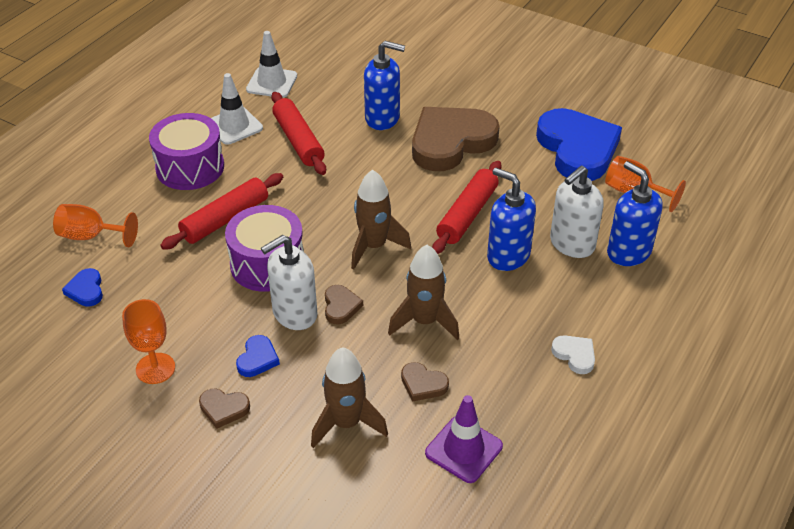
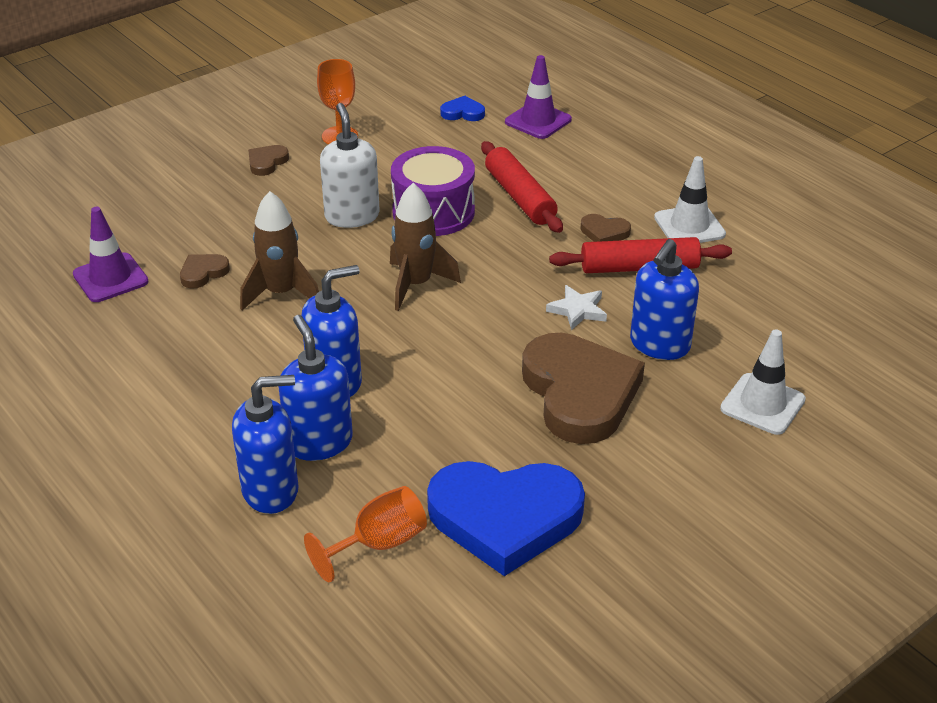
camera: 110 degrees right, 5 degrees down
(91, 236) = (538, 121): orange goblet -> purple traffic cone
(190, 167) = (621, 187): purple drum -> none
(257, 359) = (310, 187): blue heart -> none
(272, 83) = (776, 268): white traffic cone -> white traffic cone (762, 404)
(341, 306) = (341, 245): brown heart -> brown heart (604, 232)
(346, 423) = (197, 220): brown rocket -> none
(363, 159) = (577, 310): none -> white star
(467, 214) = (427, 368): red rolling pin -> none
(571, 244) = (319, 442): white soap dispenser -> blue soap dispenser
(575, 355) = (154, 385): white heart -> none

